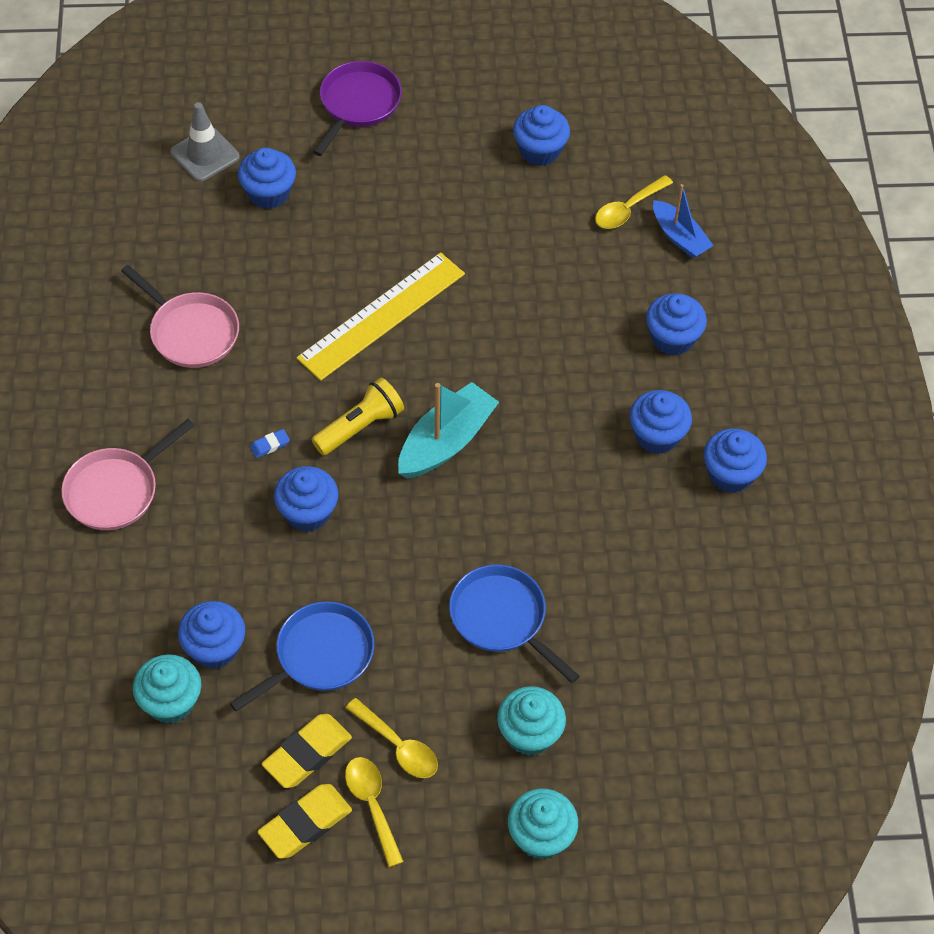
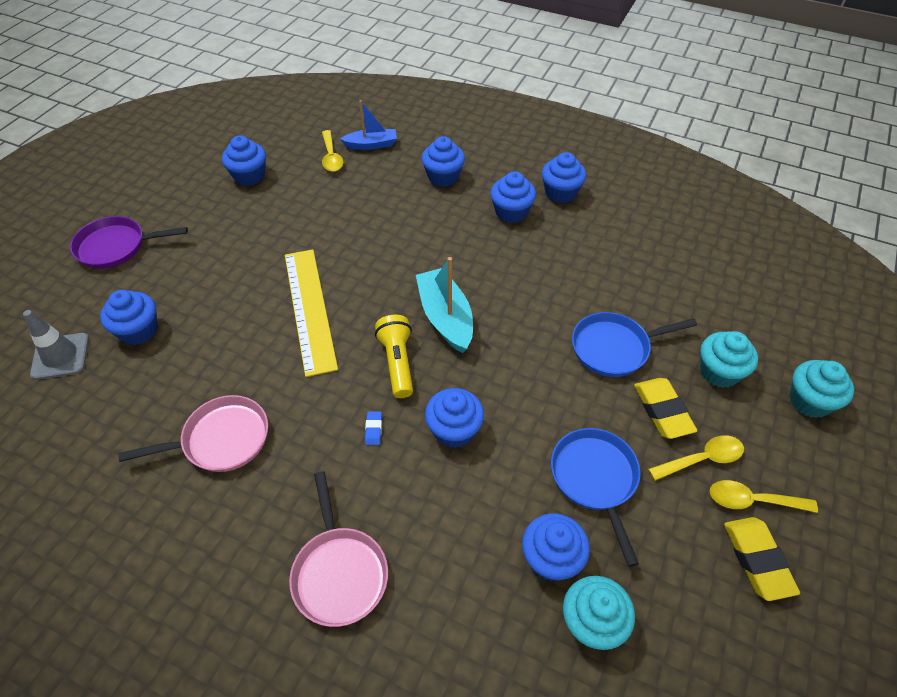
camera: 60 degrees left, 5 degrees down
(307, 754) = (687, 529): yellow eraser -> yellow eraser (662, 411)
(358, 104) = (116, 247): purple pan -> purple pan turned 60 degrees counterclockwise

